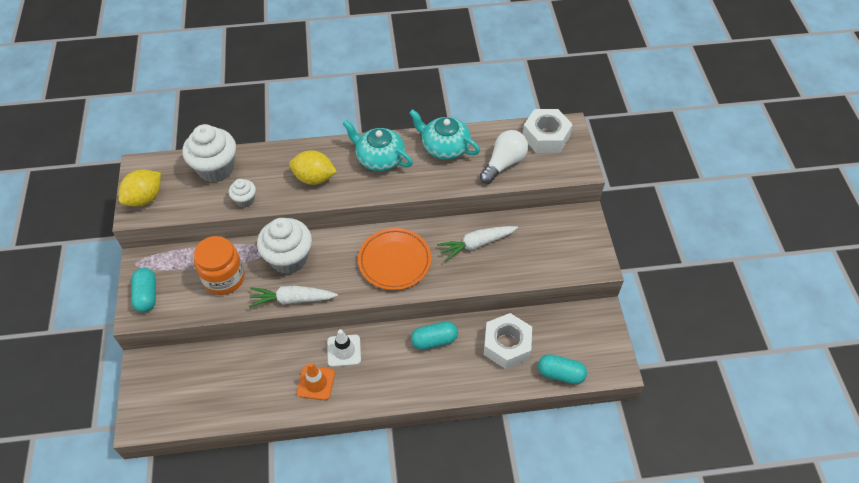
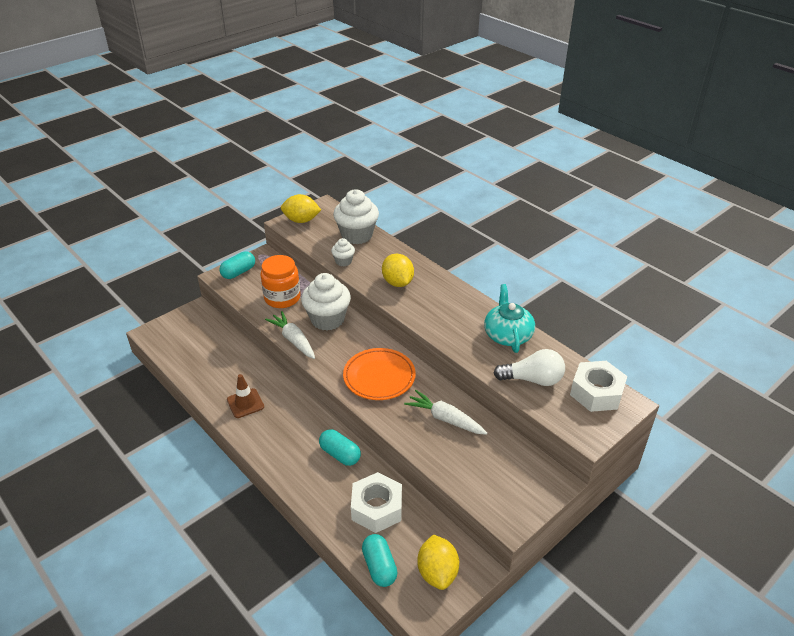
camera: 55 degrees right, 15 degrees down
(316, 383) = (245, 403): orange traffic cone -> brown traffic cone
(344, 350) = (286, 404): white traffic cone -> none
(379, 158) = (453, 305): turquoise teapot -> none
(590, 339) = (437, 572): none -> yellow lemon

